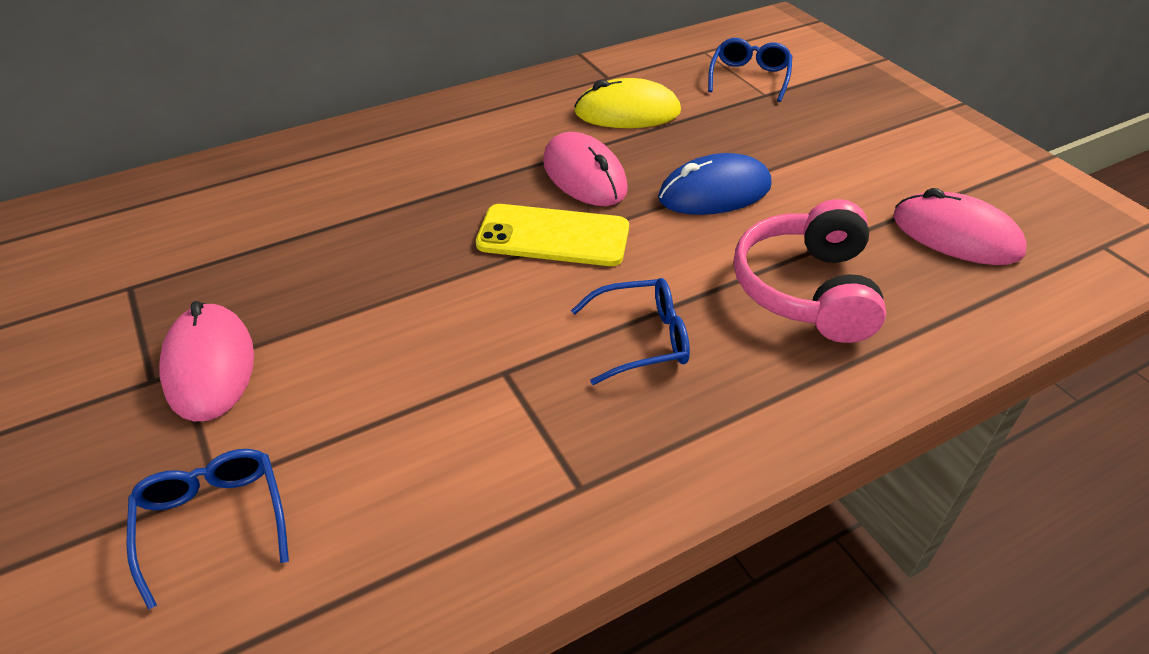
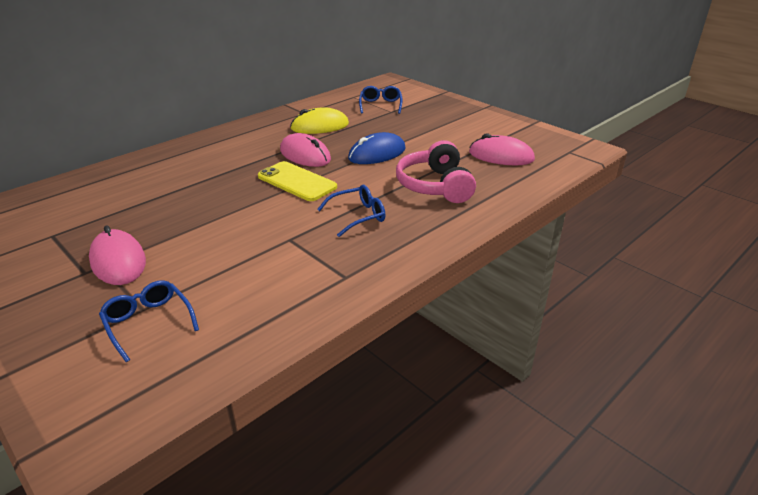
camera: 15 degrees left, 10 degrees down
(553, 236) = (296, 182): yellow phone -> yellow phone turned 45 degrees clockwise

